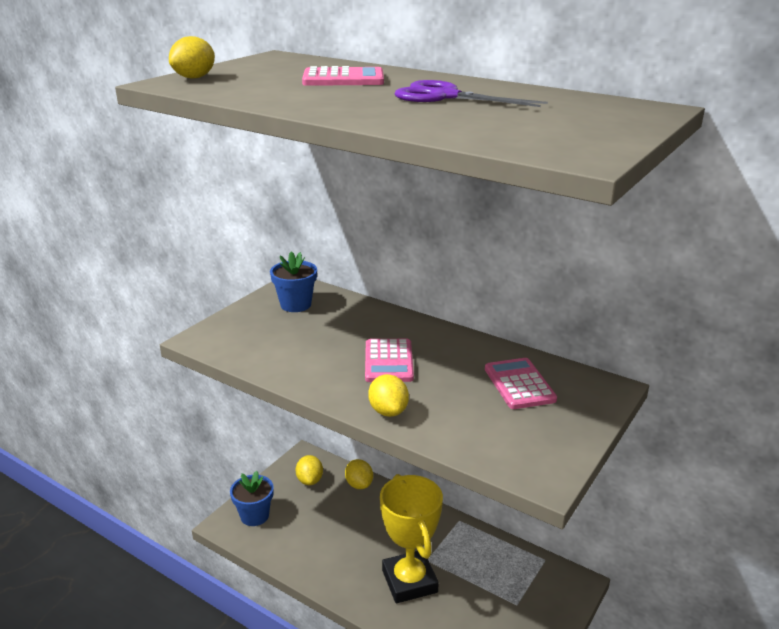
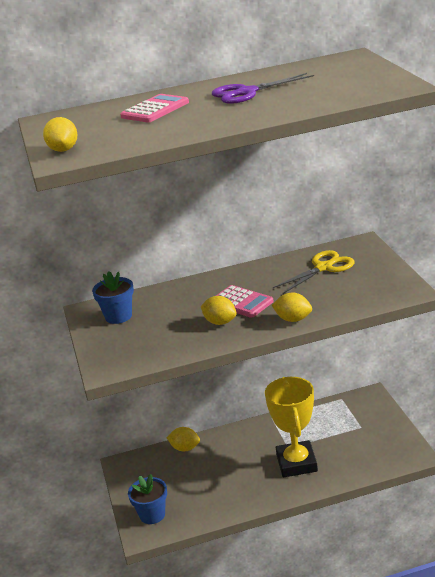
camera: 45 degrees left, 0 degrees up
(310, 480) = (150, 471): yellow lemon -> yellow lemon (220, 322)
(409, 581) = (297, 463): yellow trophy -> yellow trophy turned 60 degrees clockwise
(519, 384) = (323, 268): pink calculator -> yellow scissors

